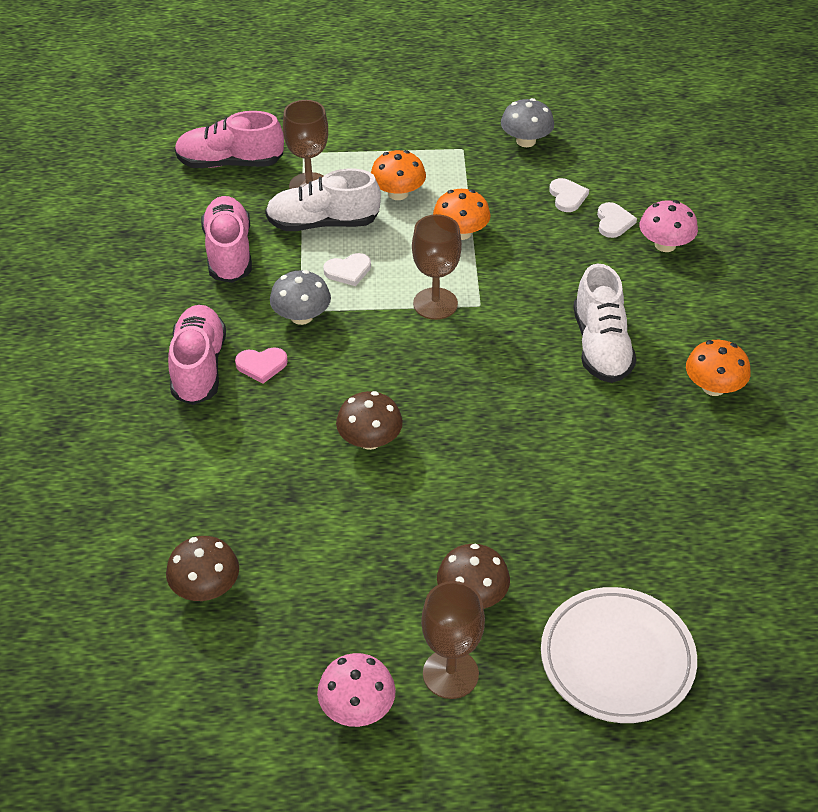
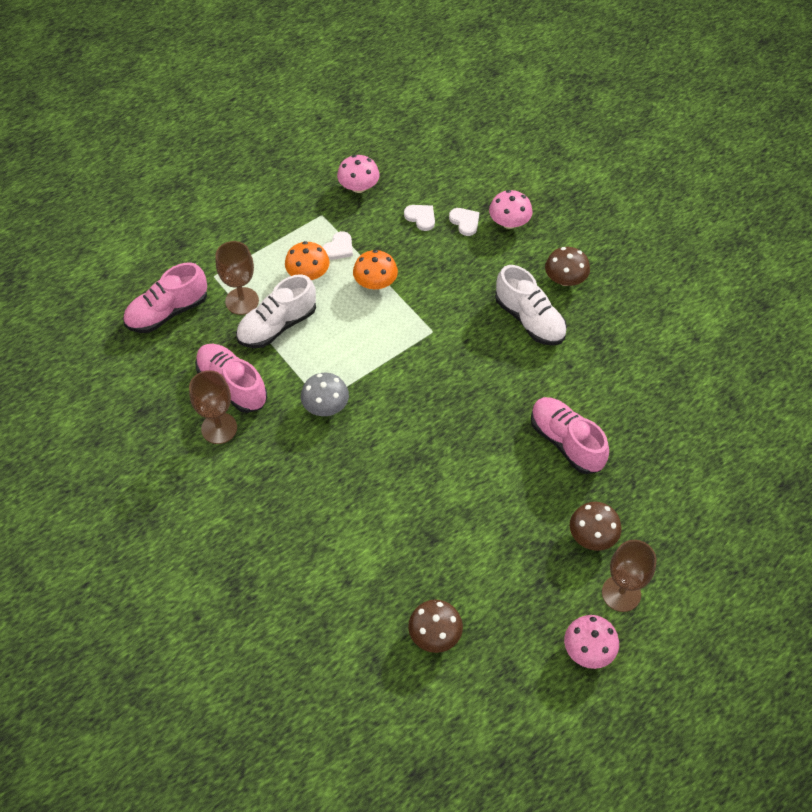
camera: 35 degrees left, 10 degrees up
(199, 367) = (291, 484): pink shoe -> pink shoe (566, 442)
(261, 365) = (331, 458): pink heart -> none
(348, 271) = (326, 353): white heart -> white heart (339, 248)
(370, 440) = (446, 470): brown mushroom -> brown mushroom (565, 279)
(435, 304) = (404, 346): brown goblet -> brown goblet (219, 428)
(526, 141) = (358, 187): grey mushroom -> pink mushroom
(617, 659) = (700, 524): white plate -> none
(713, 387) = (614, 311): orange mushroom -> none

